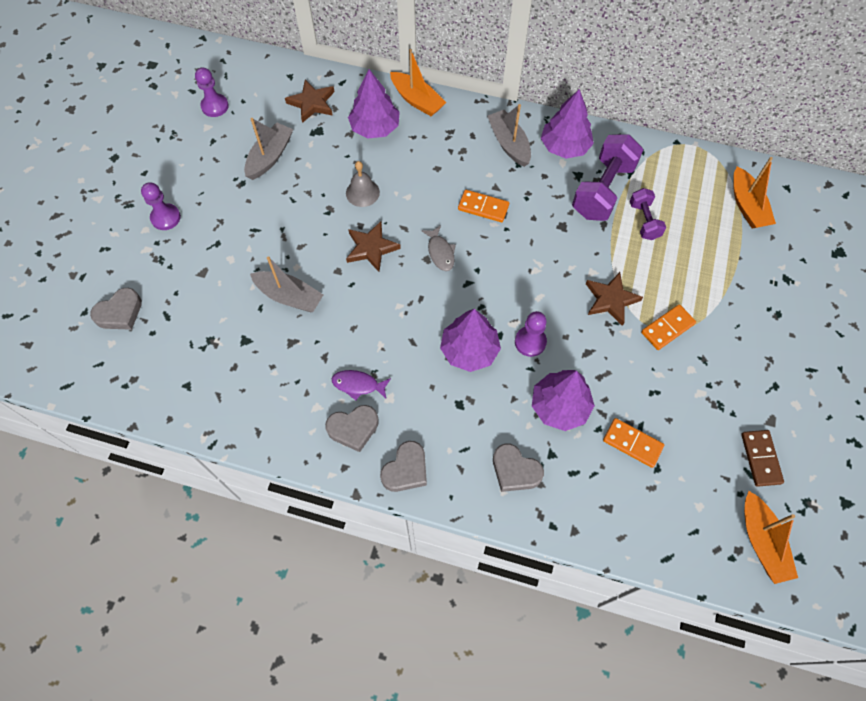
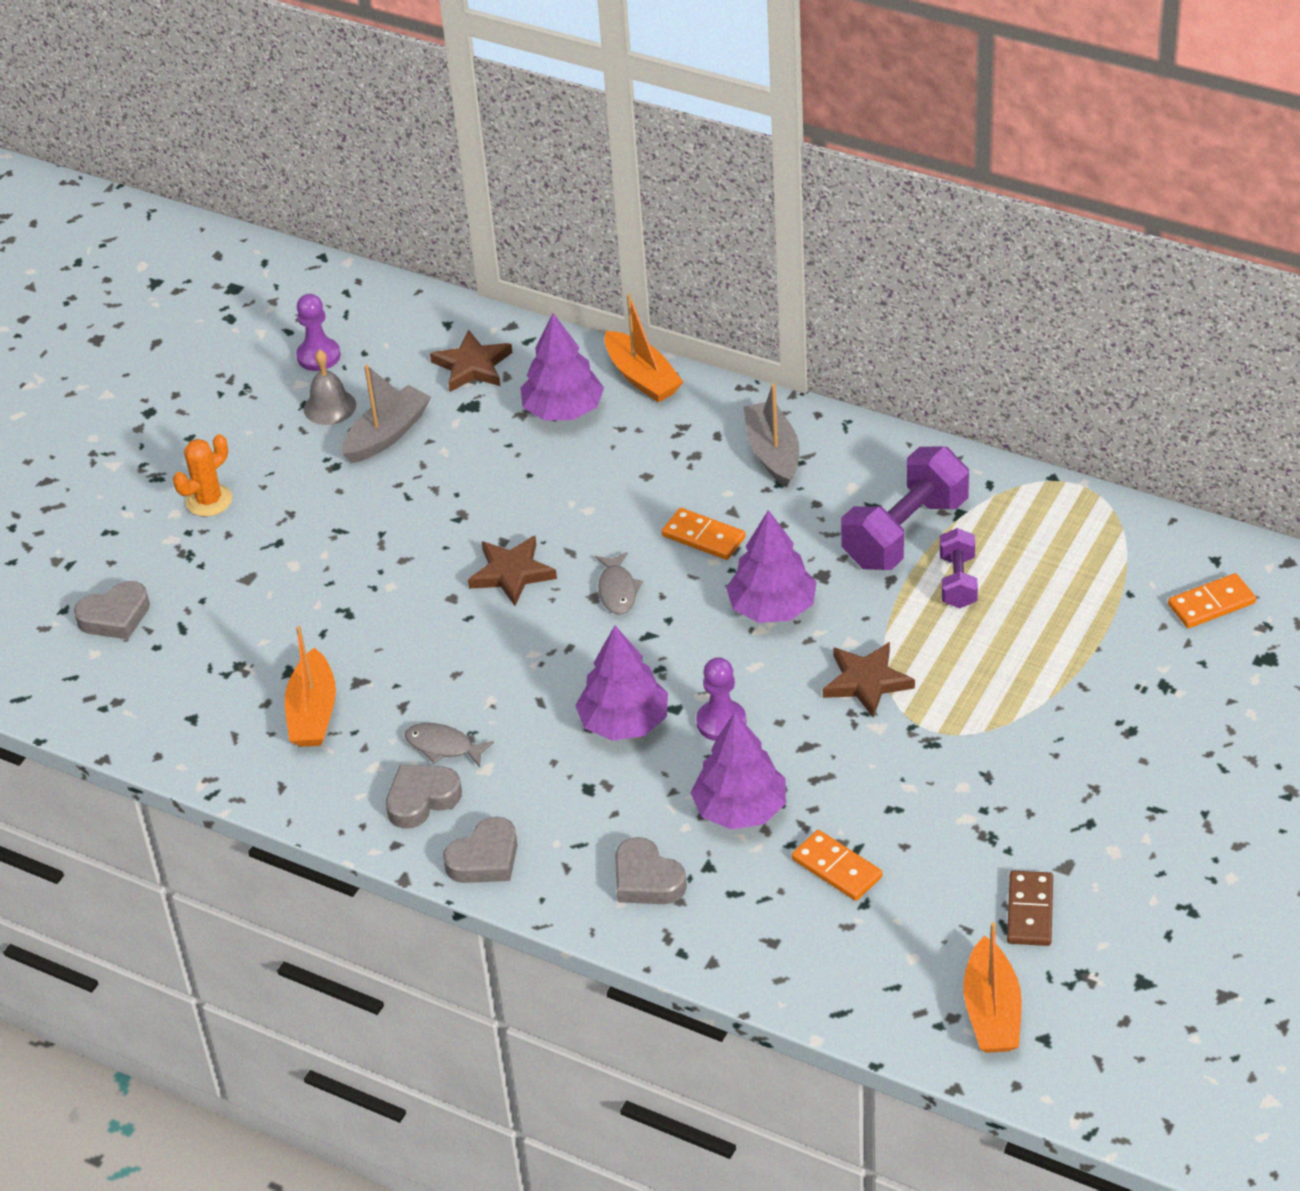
camera: 15 degrees right, 20 degrees down
(165, 218) = (209, 501): purple pawn -> orange cactus
(289, 296) = (370, 623): grey boat -> none
(353, 428) = (421, 799): grey heart -> grey heart turned 150 degrees clockwise
(358, 385) = (443, 746): purple fish -> grey fish
(362, 192) = (518, 497): grey bell -> grey bell (330, 407)
(564, 147) = (862, 466): purple tree -> purple tree (772, 607)
(667, 328) = (944, 729): orange domino -> orange domino (1211, 604)
(747, 206) = (1137, 578): orange boat -> orange boat (313, 712)

